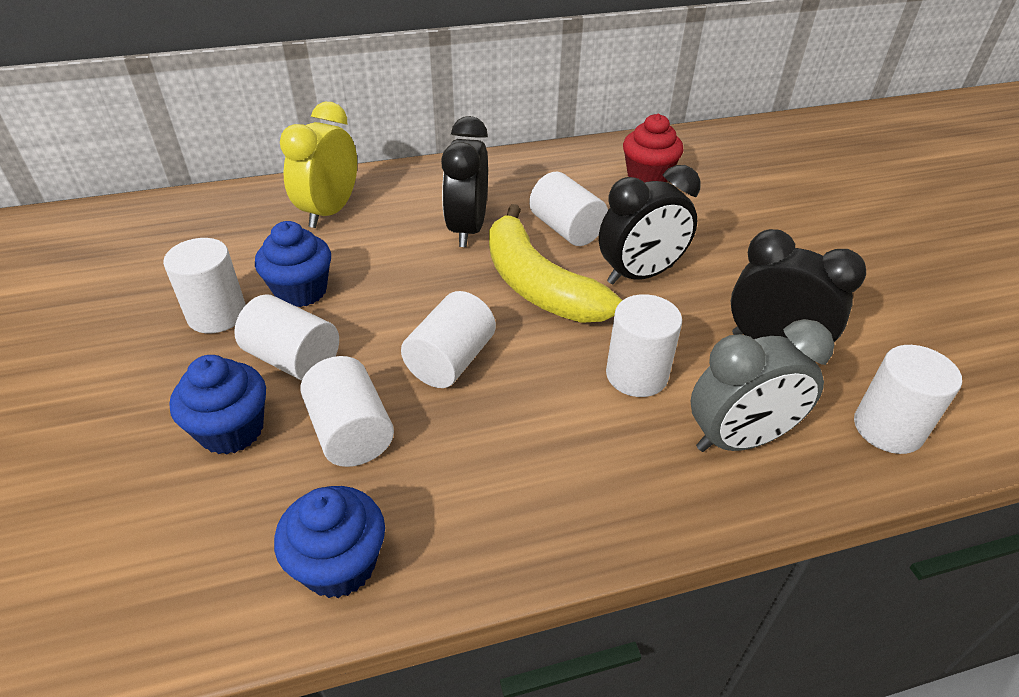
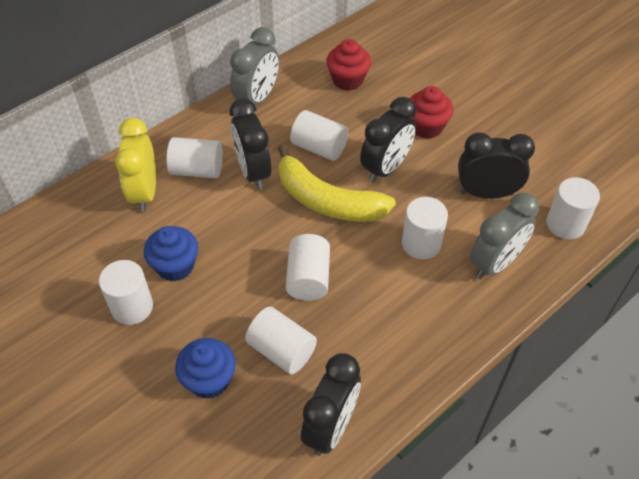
camera: 25 degrees left, 10 degrees up
(293, 359) = (210, 318): white cylinder -> white cylinder (197, 170)
(339, 564) = (330, 427): blue cupcake -> black clock
(525, 165) = (257, 99): none -> grey clock
(725, 248) = (426, 127): none -> red cupcake

